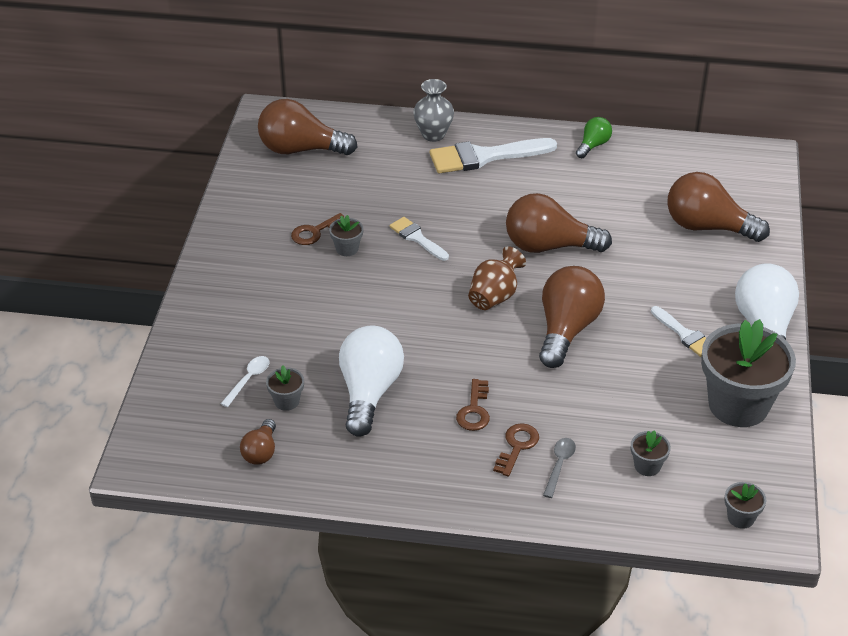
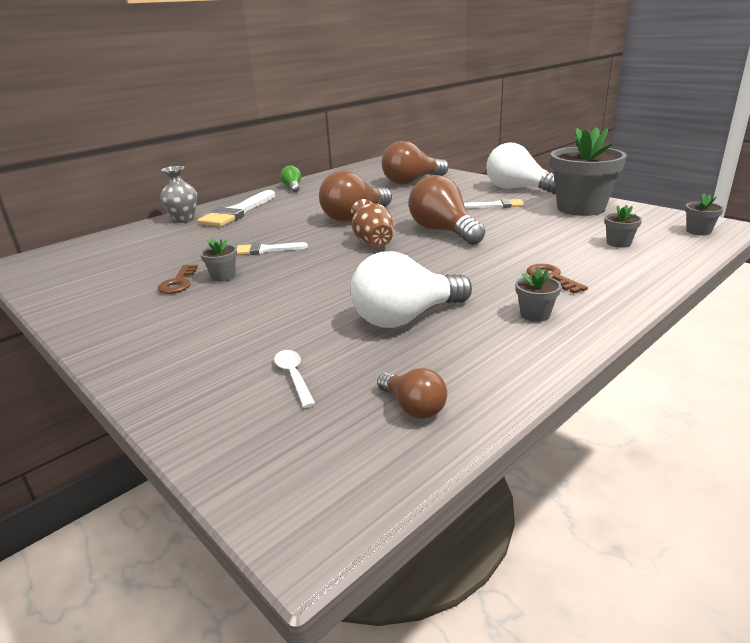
camera: 50 degrees left, 15 degrees down
(286, 401) = (358, 364): grey flower pot -> grey flower pot (535, 314)
(300, 149) = (85, 261): brown light bulb -> none
(369, 392) = (406, 318): white light bulb -> white light bulb turned 75 degrees counterclockwise
(474, 410) = (488, 281): brown key -> none
(559, 465) = (590, 269): grey spoon -> none

